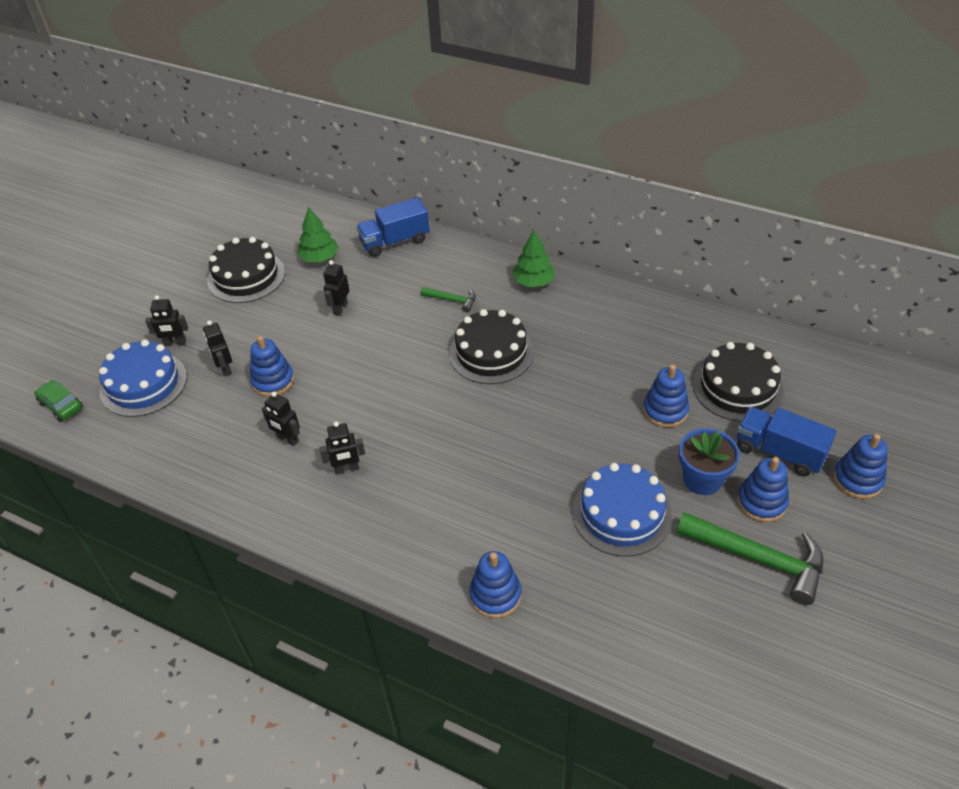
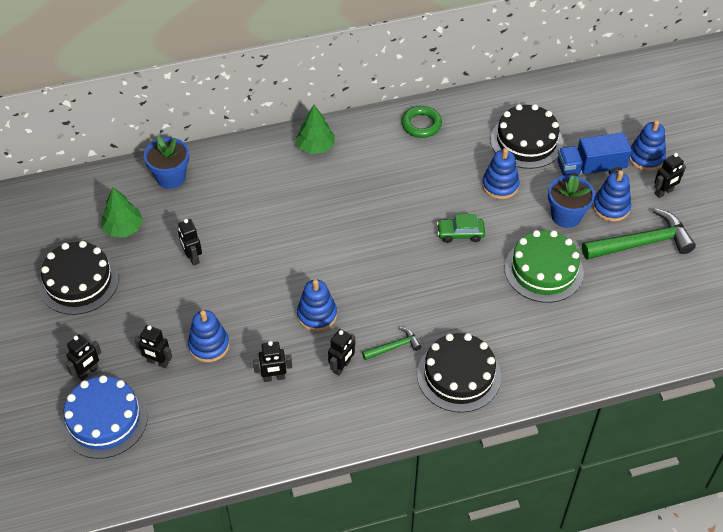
camera: 45 degrees left, 5 degrees up
(61, 405) = (54, 484): green car -> green car (460, 233)
(395, 241) = (171, 177): blue truck -> blue flower pot
(452, 300) = (272, 197): green hammer -> green hammer (394, 347)
(491, 352) = (345, 218): black cake -> black cake (459, 375)
(495, 595) = (526, 373): blue stacking toy -> blue stacking toy (317, 315)
(621, 513) = (543, 270): blue cake -> green cake
(648, 315) = (421, 124): none -> green ring
(841, 526) = (664, 192): none -> black robot

